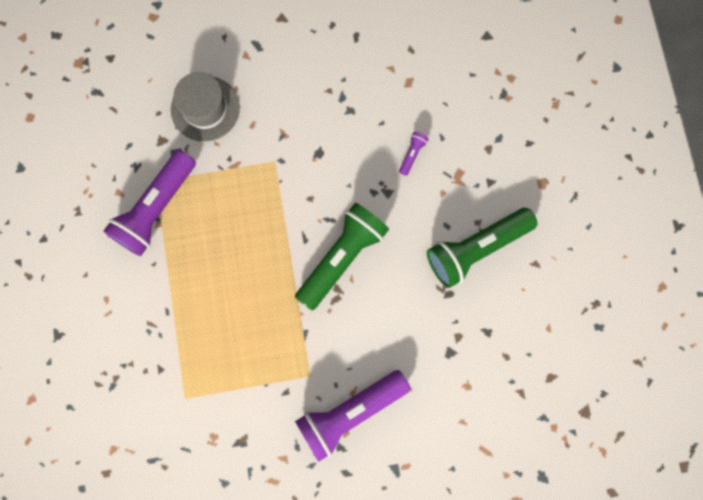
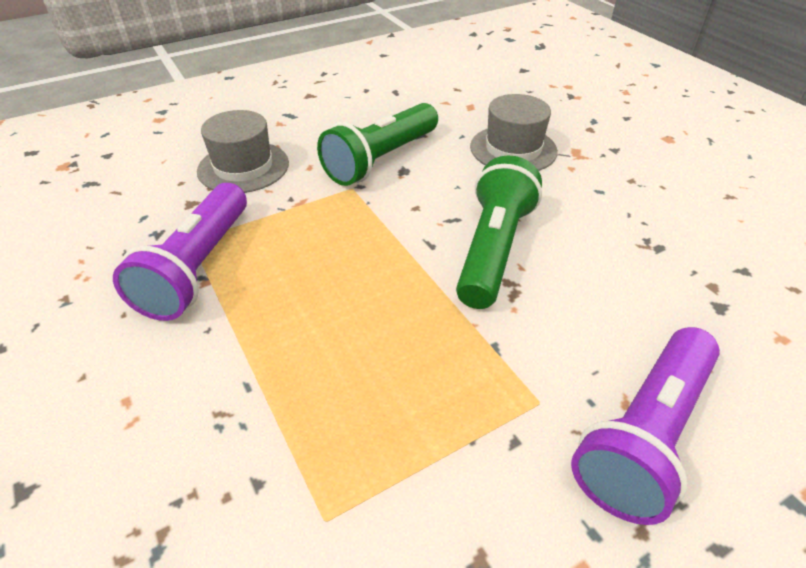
camera: 20 degrees left, 35 degrees down
(412, 154) = (513, 149): purple flashlight -> grey hat
(475, 249) = (651, 200): green flashlight -> green flashlight (381, 159)

